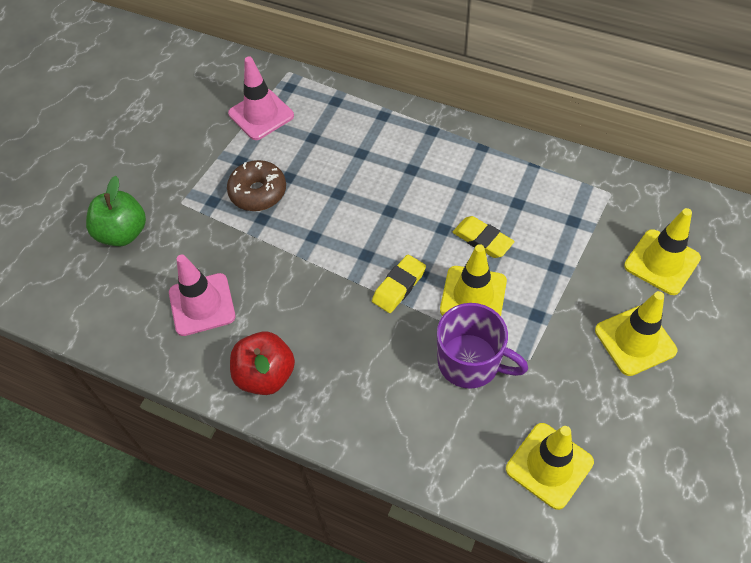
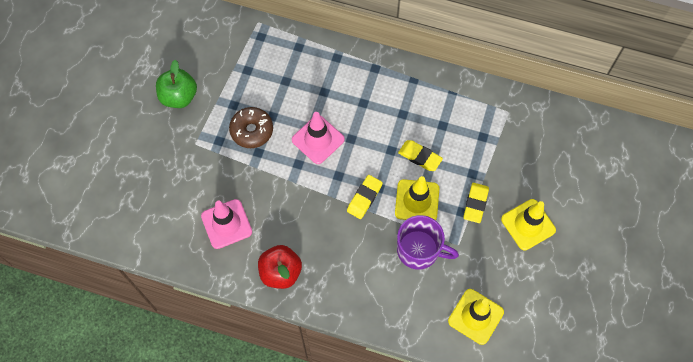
camera: 10 degrees left, 10 degrees up
(123, 233) = (157, 172): green apple -> green apple (179, 96)
(261, 115) = (243, 63): pink traffic cone -> pink traffic cone (318, 139)
(558, 306) = (475, 204): none -> yellow eraser
(661, 262) = (545, 164): yellow traffic cone -> none

